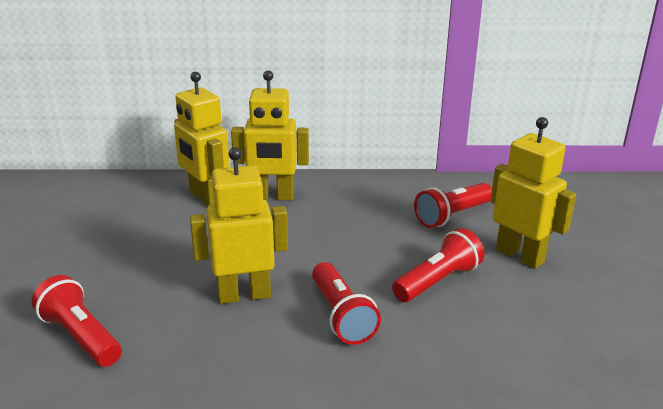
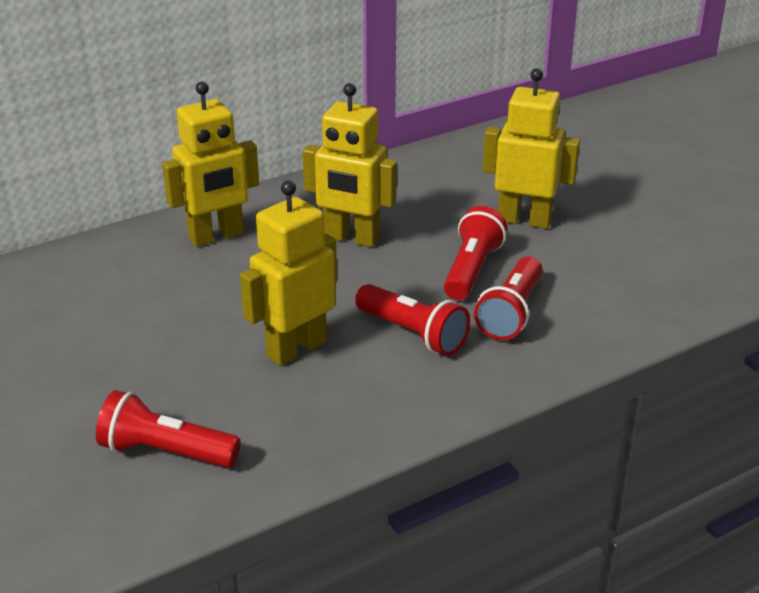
camera: 30 degrees left, 5 degrees up
(206, 198) = (139, 262): yellow robot -> yellow robot (351, 238)
(452, 216) = (428, 199): red flashlight -> red flashlight (511, 313)

